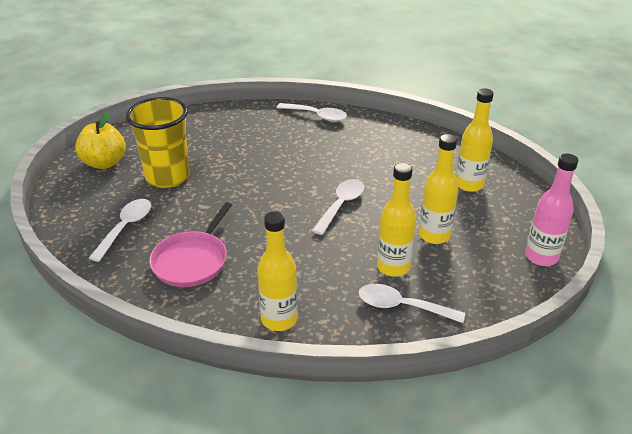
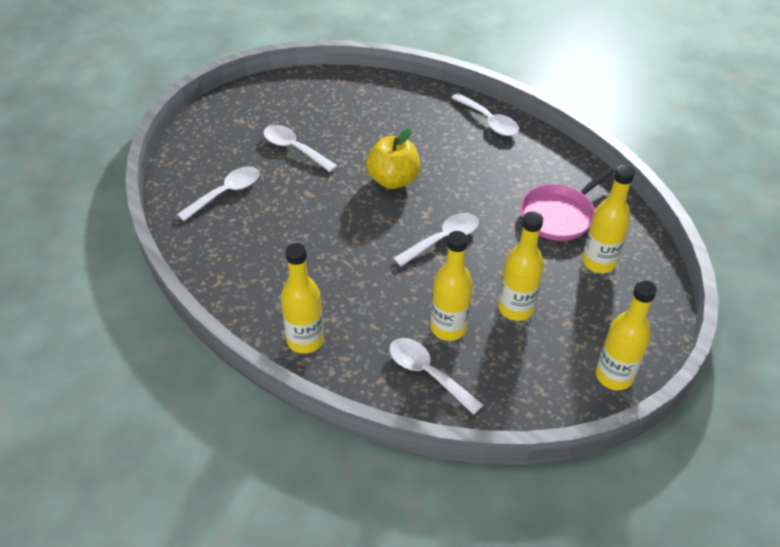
camera: 25 degrees right, 10 degrees up
(104, 163) = (246, 113): yellow apple -> yellow apple (393, 180)
(167, 177) = (294, 149): yellow cup -> white spoon
(192, 260) = (264, 250): pink pan -> pink pan (559, 215)
(541, 257) = (614, 376): pink bottle -> yellow bottle

